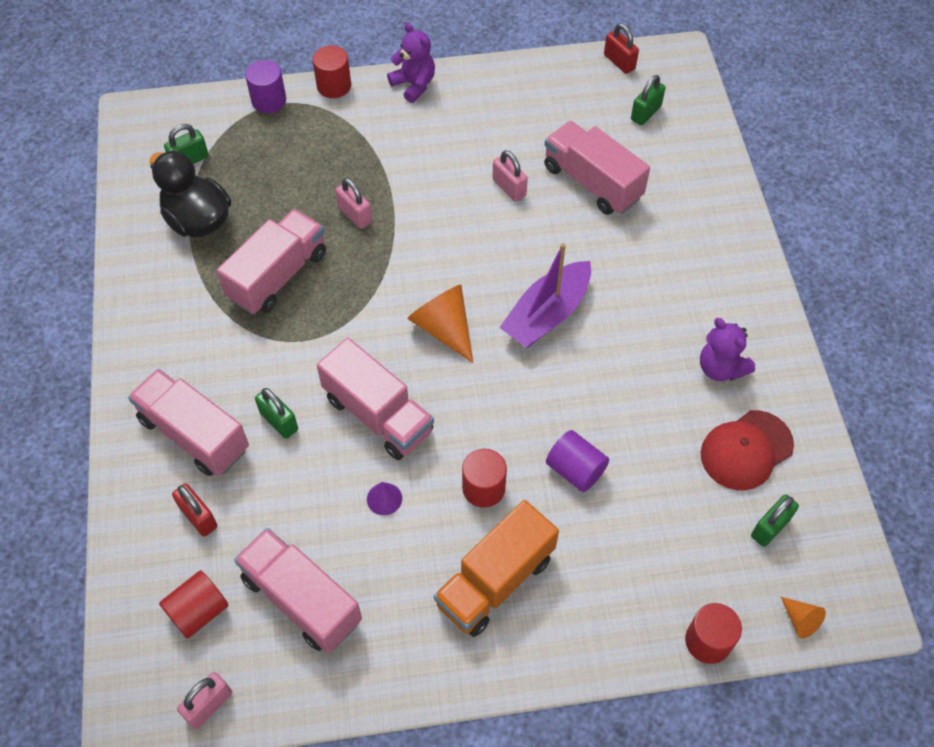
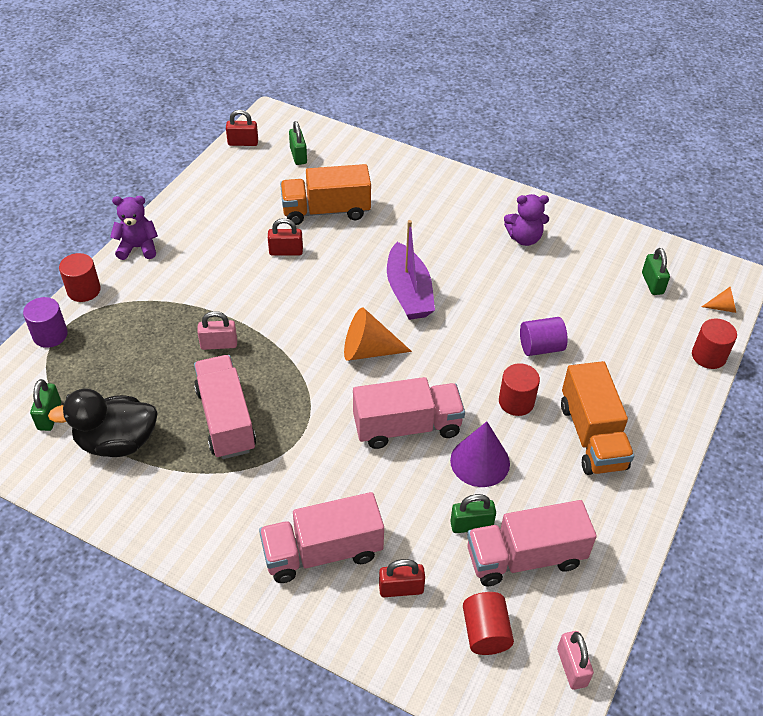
camera: 55 degrees left, 10 degrees down
(279, 421) = (359, 490): green padlock -> green padlock (471, 525)
(384, 498) = (480, 461): purple cone -> purple cone, size x1.92
(509, 188) = (286, 251): pink padlock -> red padlock
(592, 182) = (326, 211): pink truck -> orange truck
(746, 450) = (591, 262): red cap -> none

